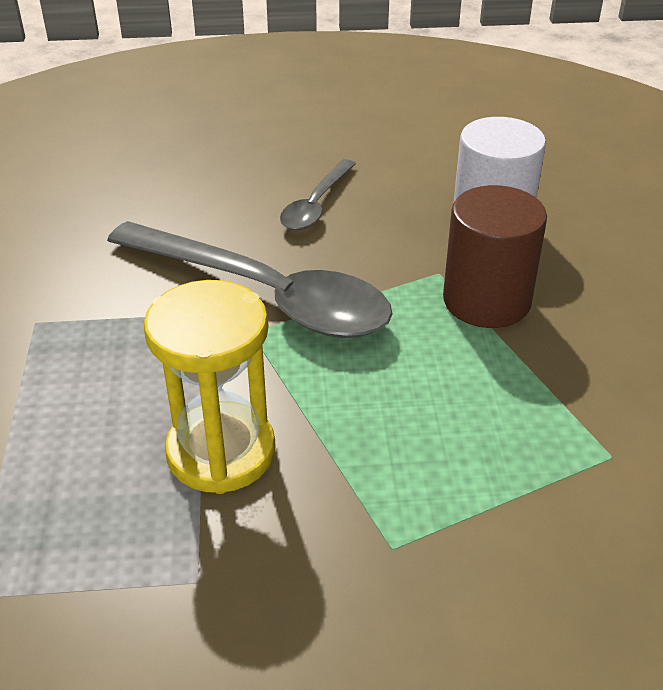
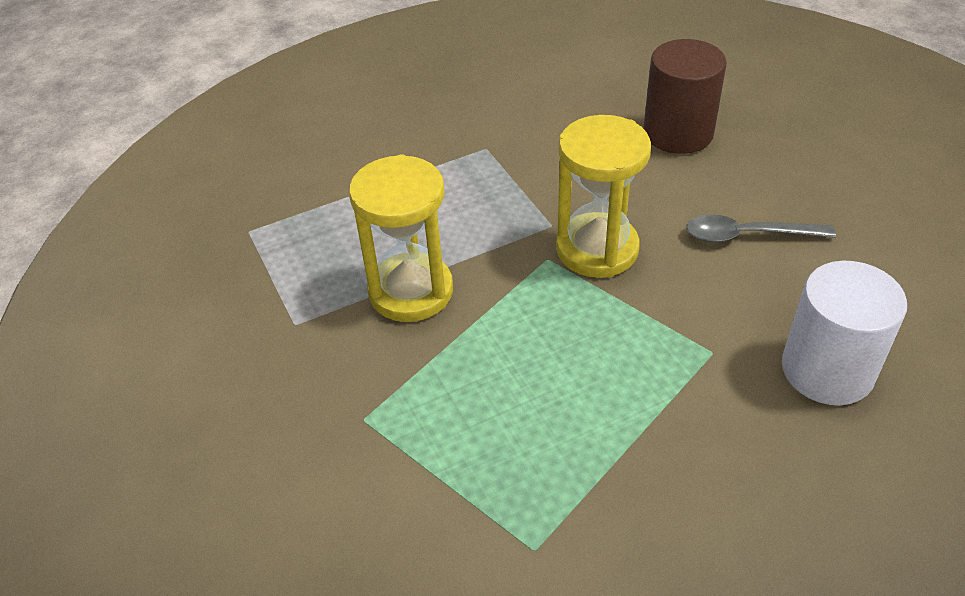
camera: 70 degrees right, 5 degrees up
(264, 294) = (597, 249): grey spoon -> yellow hourglass
(486, 301) = (695, 399): brown cylinder -> brown cylinder (678, 133)

